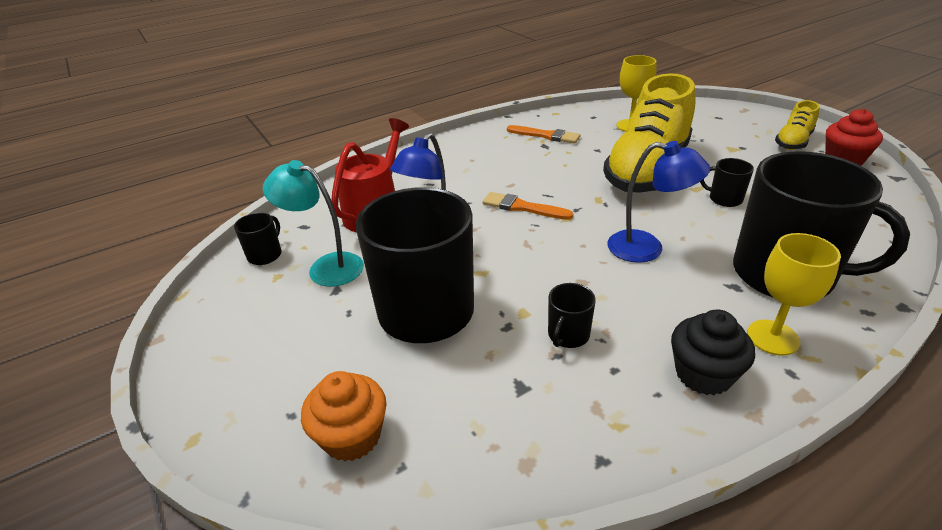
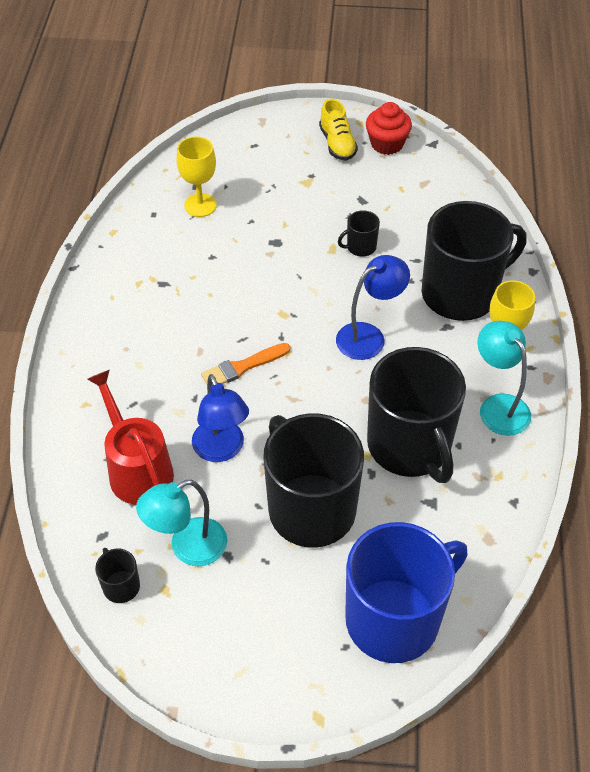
camera: 55 degrees left, 15 degrees up
(352, 436) = (394, 618): orange cupcake -> blue mug
(546, 135) = (147, 269): orange brush -> none
(568, 335) = (410, 446): black mug -> black mug, size x2.46
(647, 170) = (278, 254): yellow shoe -> none
(703, 374) = (498, 406): black cupcake -> turquoise lamp

